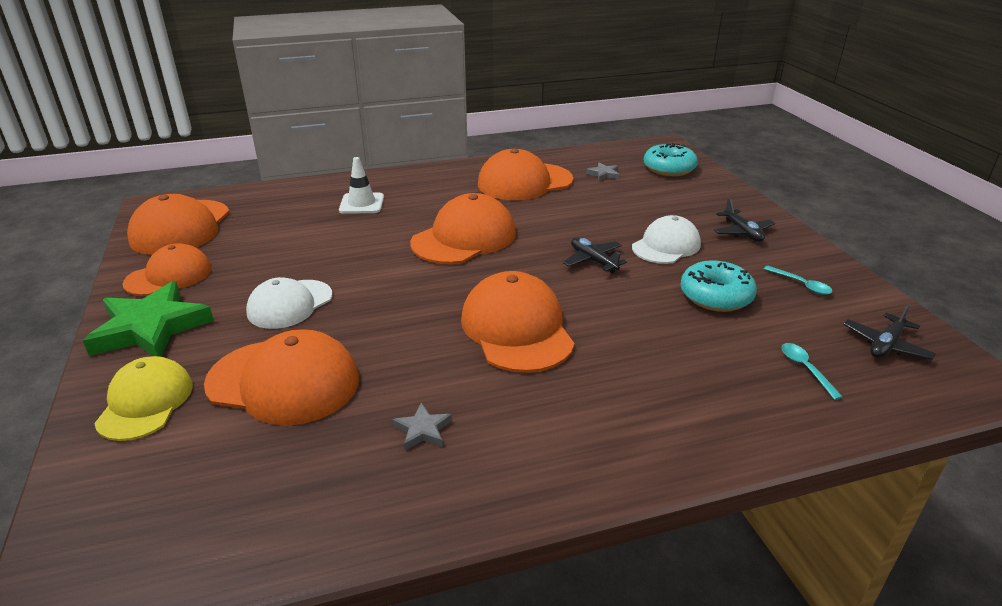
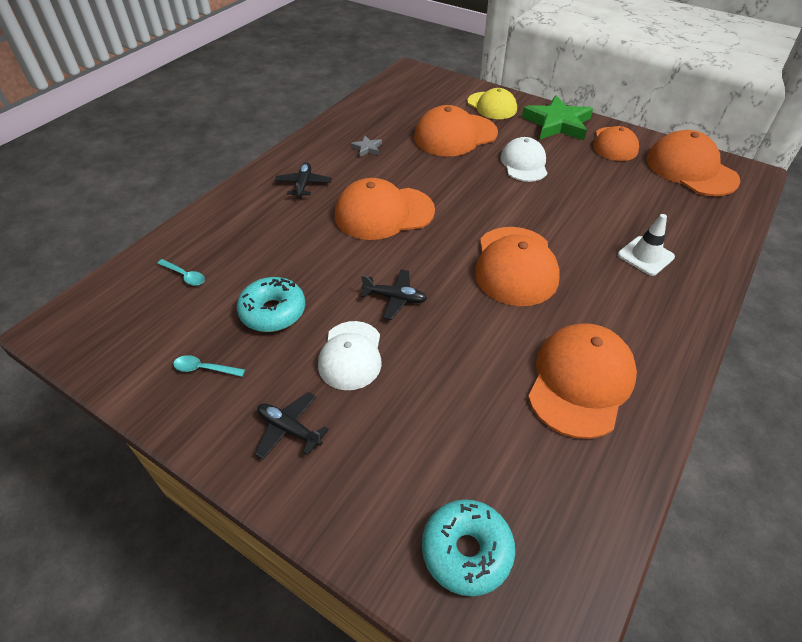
camera: 140 degrees right, 15 degrees up
(517, 329) = (384, 213): orange cap -> orange cap turned 135 degrees clockwise
(604, 174) = (526, 465): grey star -> none
(886, 345) = (125, 329): black plane -> black plane (304, 185)

